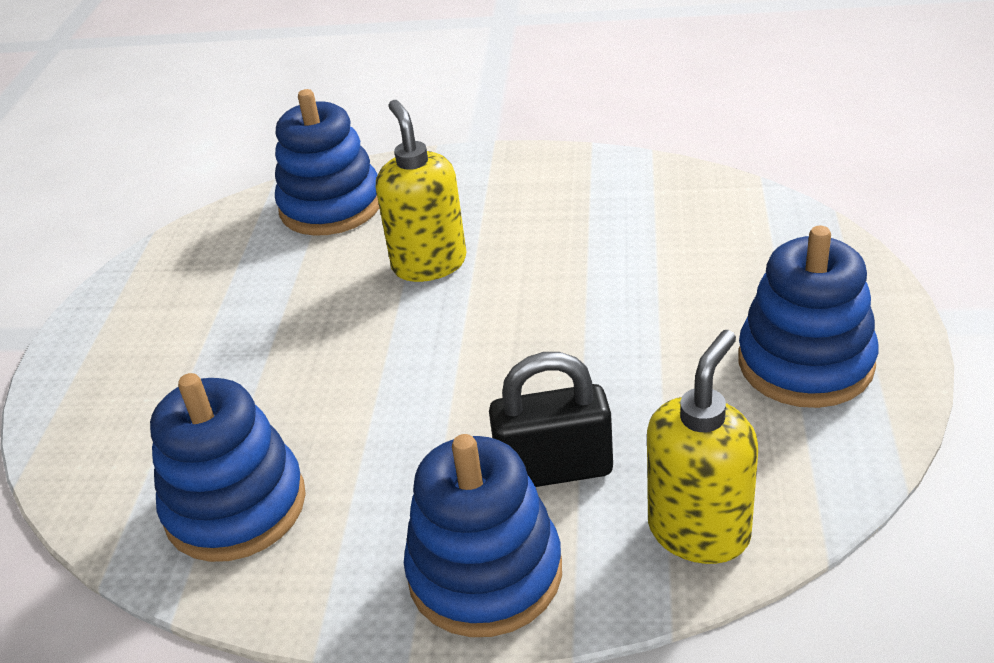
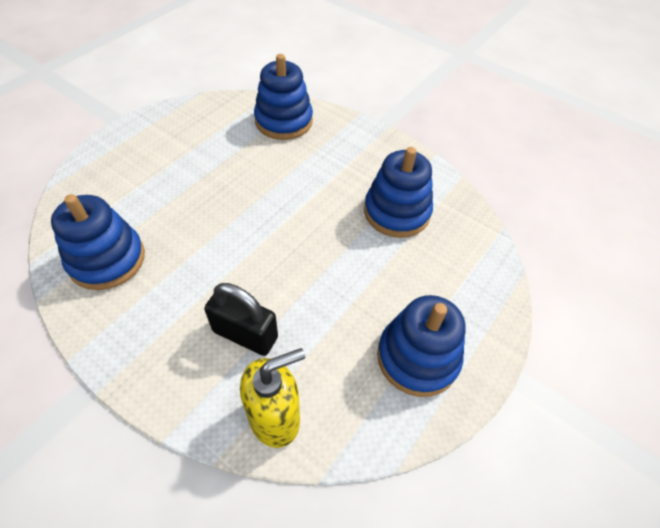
camera: 25 degrees right, 15 degrees up
(429, 264) = (296, 180): yellow soap dispenser -> none
(485, 573) = (167, 369): blue stacking toy -> blue stacking toy (396, 212)

